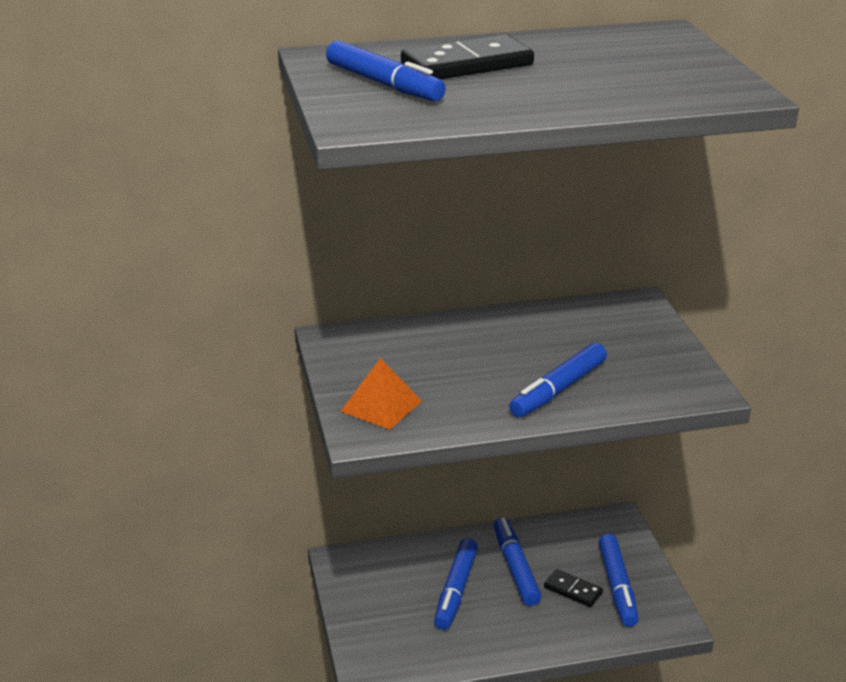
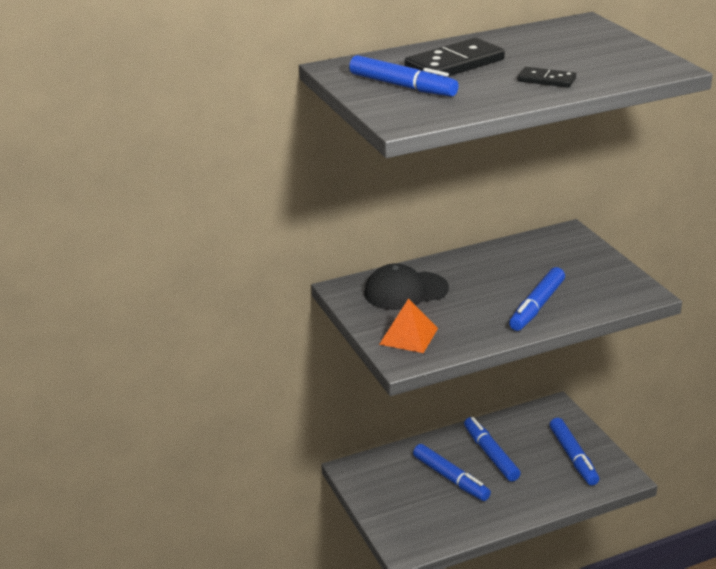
camera: 10 degrees left, 0 degrees up
(403, 350) = (405, 291): none -> black cap
(455, 590) = (450, 478): blue marker -> blue marker turned 45 degrees counterclockwise
(573, 590) = (540, 465): black domino -> black domino (546, 80)

